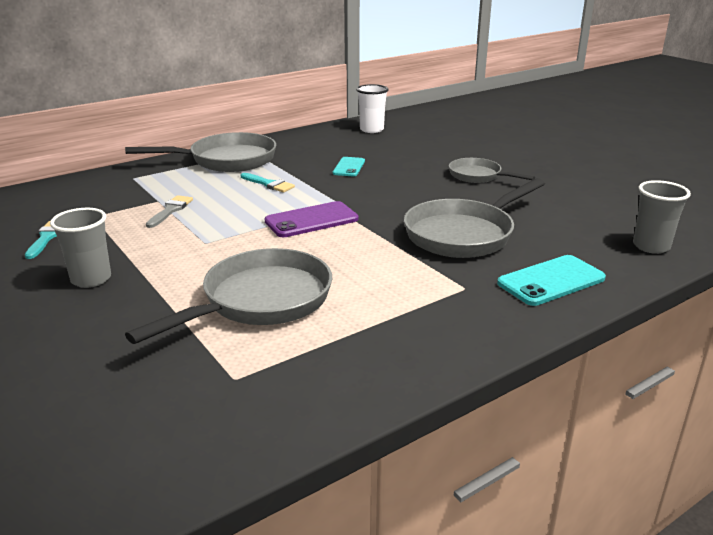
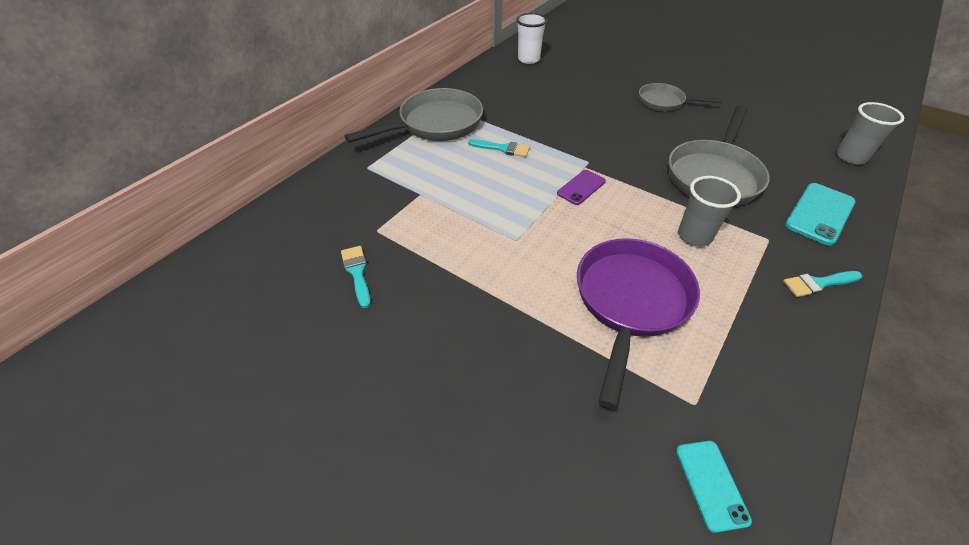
camera: 20 degrees left, 20 degrees up
(91, 279) = (455, 318): grey cup -> grey cup (694, 236)
(170, 210) = (444, 204): grey brush -> none
(260, 301) = (630, 302): grey pan -> purple pan
(311, 220) = (581, 187): purple phone -> purple phone, size x0.63
(349, 167) = (552, 112): turquoise phone -> turquoise phone (711, 484)
(478, 329) = (818, 284): none -> turquoise brush

